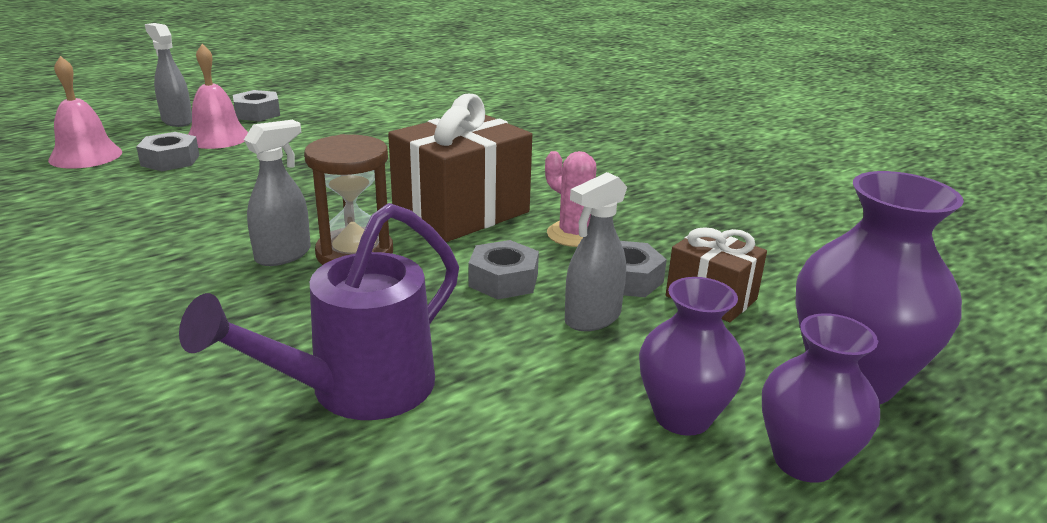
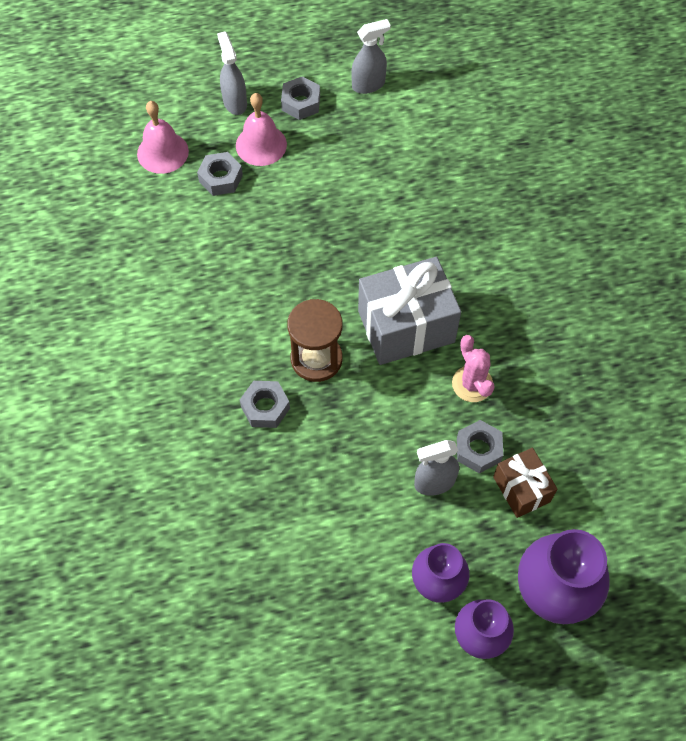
camera: 25 degrees right, 35 degrees up
(283, 255) = (272, 346): grey spray bottle -> grey spray bottle (368, 85)
(357, 390) = (279, 498): purple watering can -> none
(461, 212) = (406, 326): brown gift -> grey gift
(503, 280) = (398, 423): grey nut -> grey nut (265, 407)

